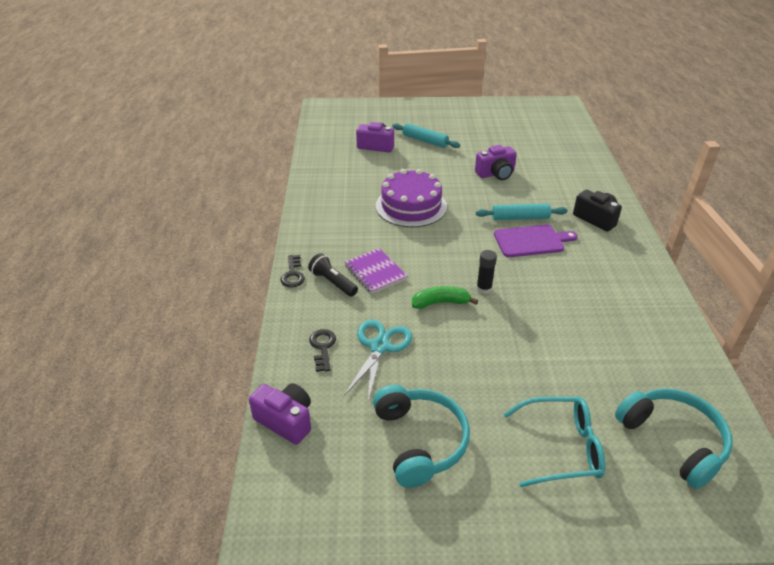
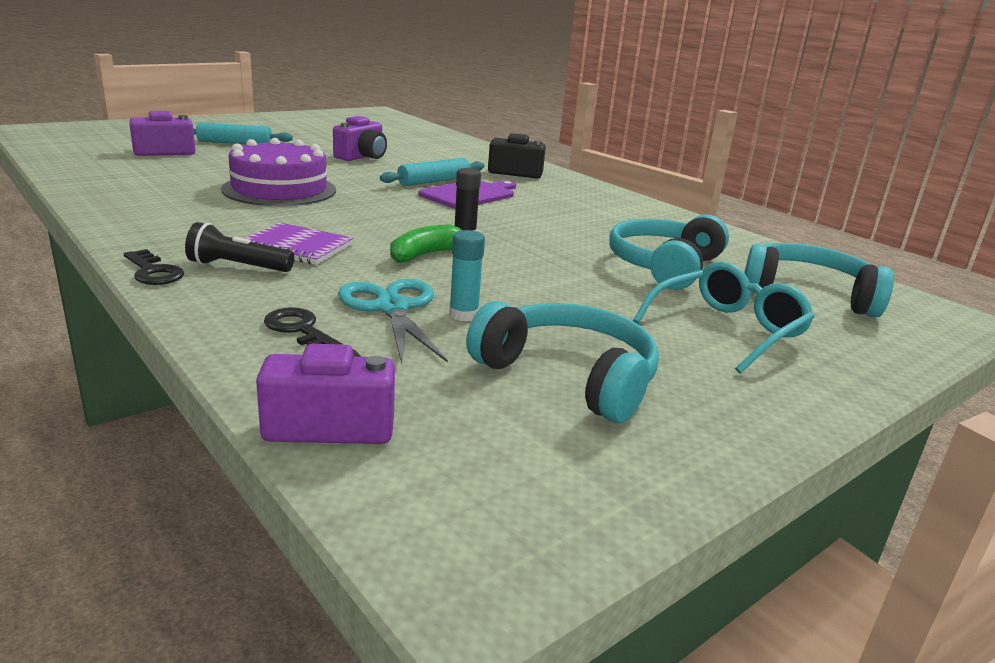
camera: 40 degrees left, 15 degrees down
(412, 367) = (463, 315): none -> turquoise glue stick
(592, 368) = (664, 266): none -> turquoise headphones

